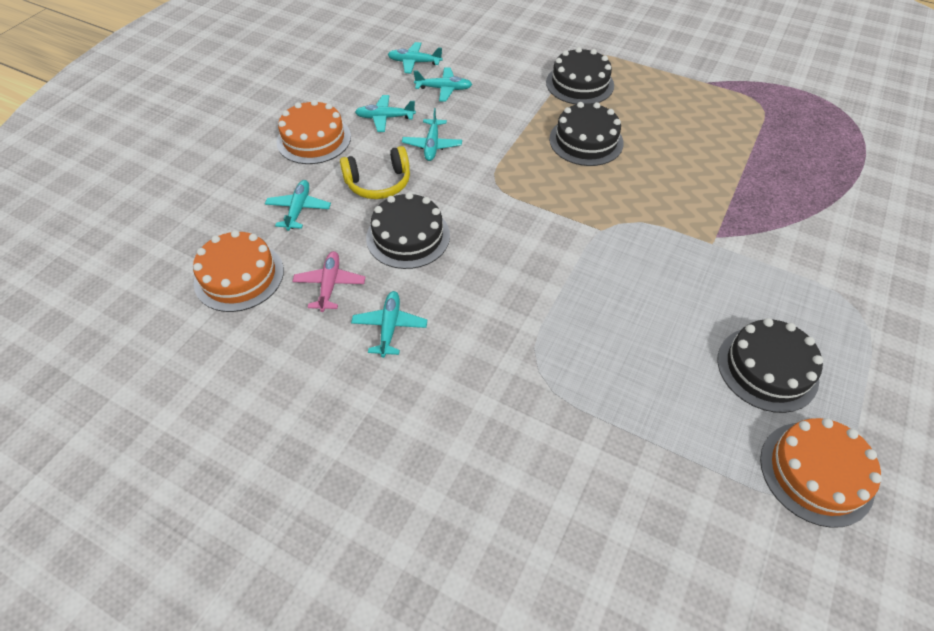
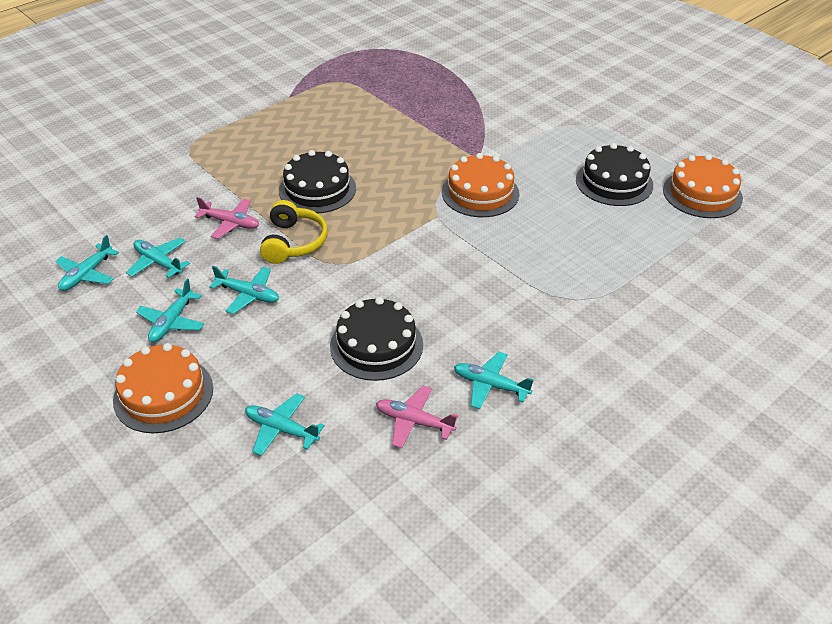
camera: 70 degrees left, 10 degrees down
(239, 276) = (362, 503): orange cake -> orange cake (480, 193)
(378, 183) = (281, 351): yellow headphones -> yellow headphones (293, 242)
(444, 89) = (158, 262): turquoise plane -> turquoise plane turned 75 degrees counterclockwise
(510, 108) = (230, 223): none -> pink plane
(579, 84) = (230, 167): black cake -> none

